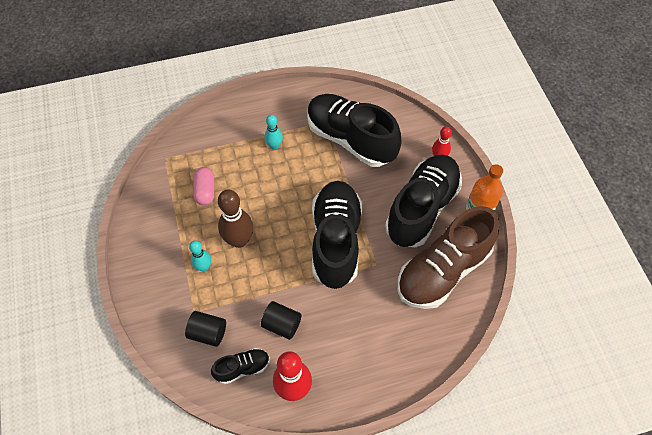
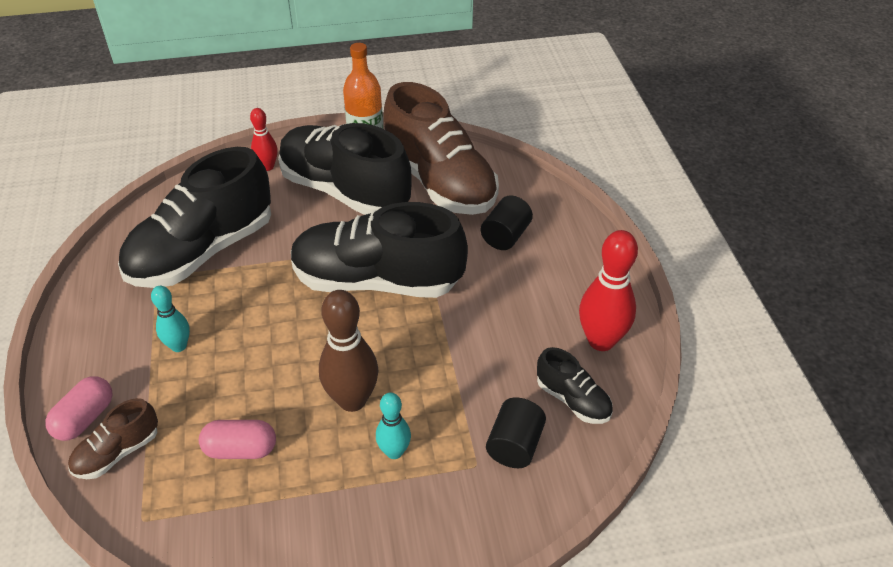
camera: 85 degrees left, 15 degrees down
(203, 137) = (117, 452): none -> brown shoe
(224, 118) = (85, 418): none -> pink capsule
(242, 368) = (573, 400): black shoe -> black shoe turned 150 degrees clockwise
(282, 324) = (505, 350): black cylinder -> black cylinder (505, 236)

